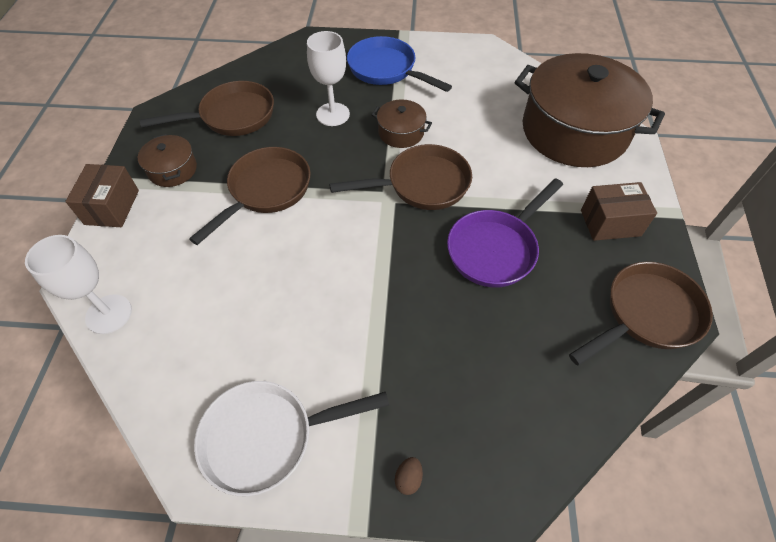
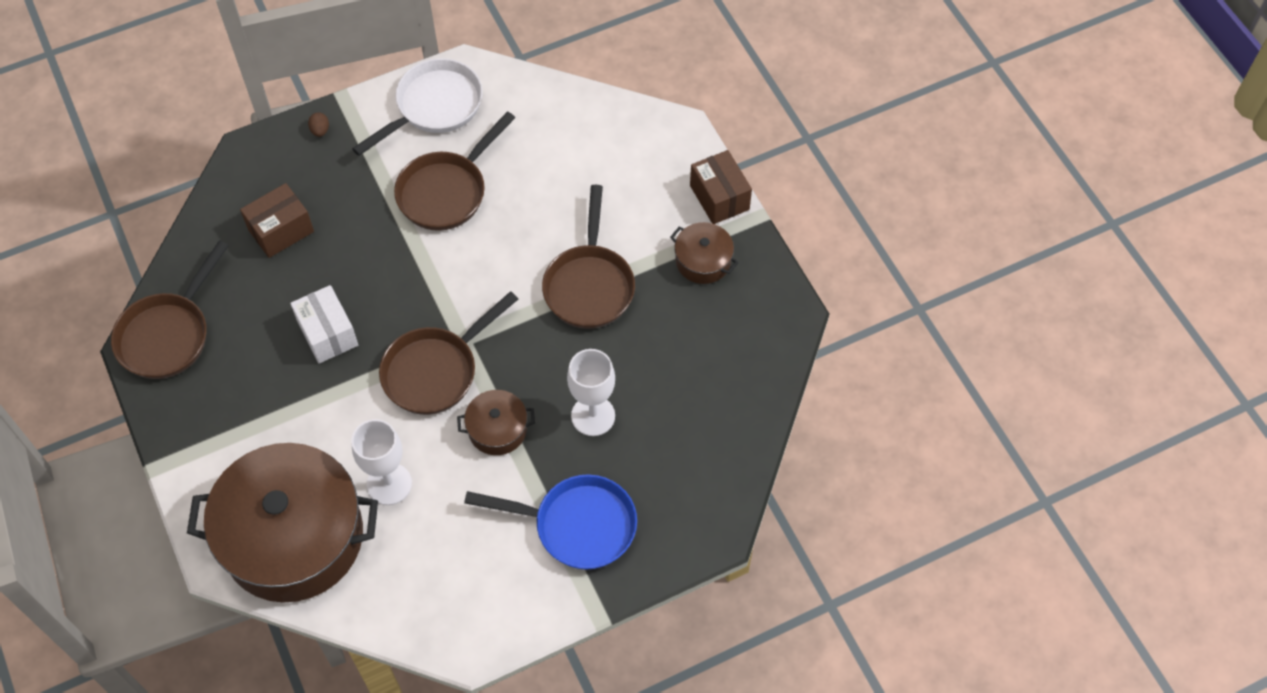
camera: 150 degrees right, 5 degrees up
(109, 314) = (625, 120): white goblet -> white goblet (389, 484)
(232, 116) = (704, 354): brown pan -> brown pan (447, 191)
(495, 249) = (328, 333): purple pan -> white box
(610, 223) = (221, 420): brown box -> brown box (281, 230)

